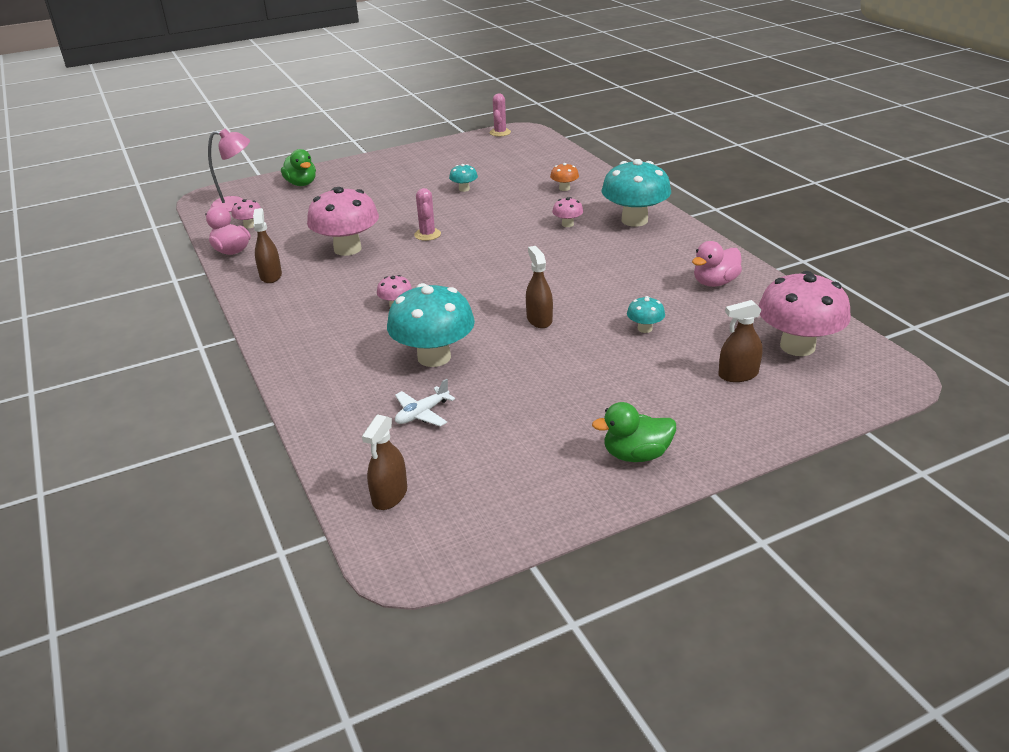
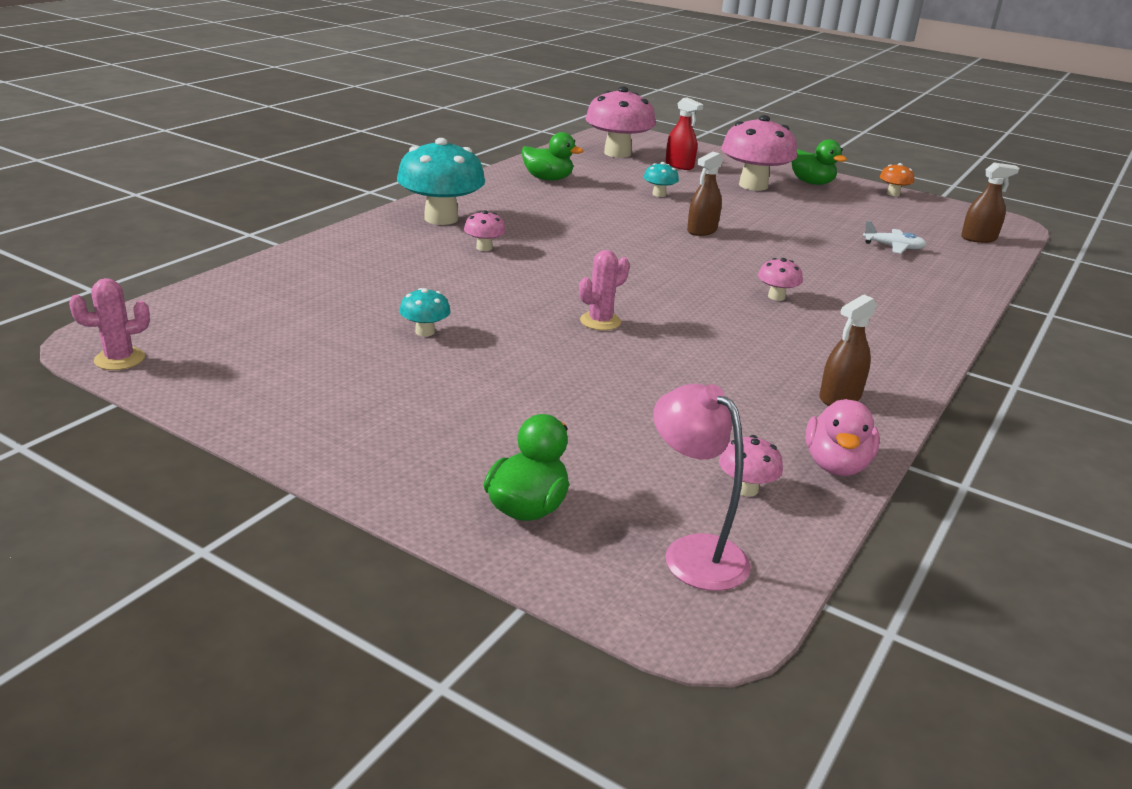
camera: 125 degrees left, 5 degrees down
(347, 249) = (704, 365): pink mushroom -> pink mushroom (753, 185)
(434, 357) = (823, 259): turquoise mushroom -> none
(564, 188) = (371, 265): orange mushroom -> orange mushroom (893, 194)
(715, 282) = (548, 179): pink duck -> green duck
(738, 374) = (679, 165): brown spray bottle -> red spray bottle

